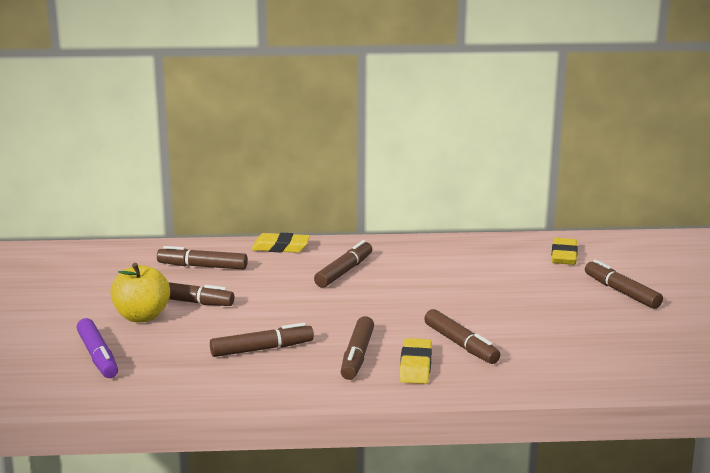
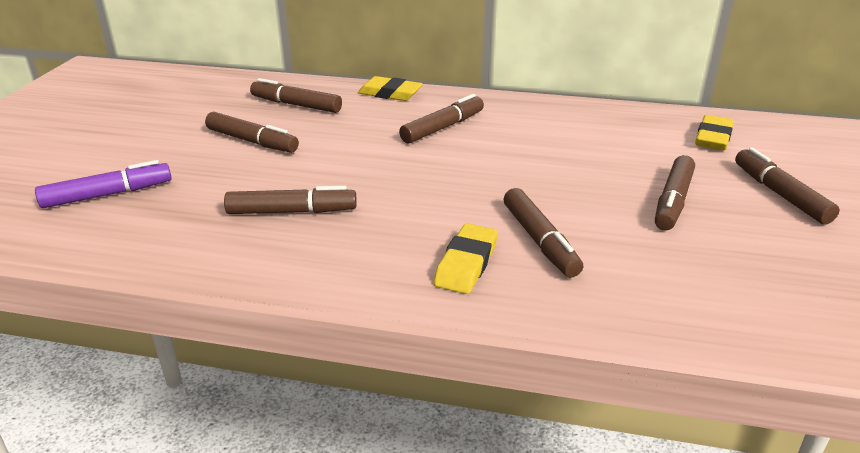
camera: 15 degrees right, 10 degrees up
(98, 356) = (107, 194): purple marker -> purple marker turned 105 degrees counterclockwise
(142, 316) = (192, 153): yellow apple -> none
(357, 356) = (399, 238): brown marker -> brown marker (673, 201)

